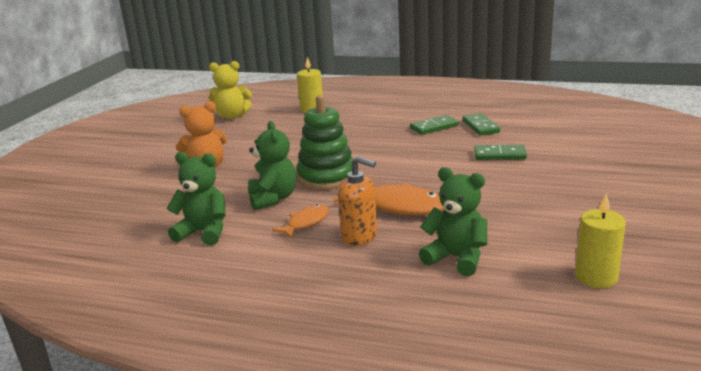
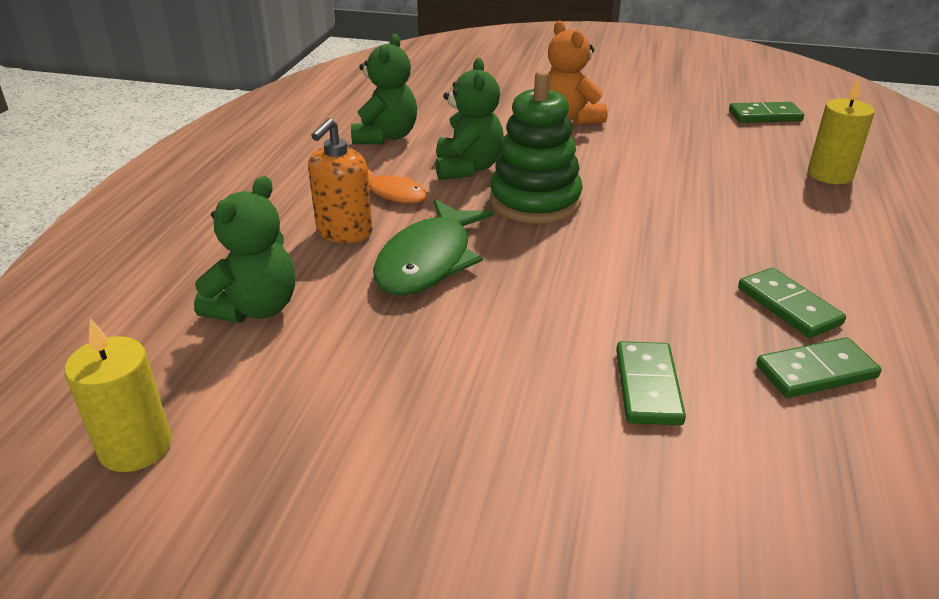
camera: 85 degrees right, 10 degrees up
(232, 116) = (765, 116): yellow teddy bear -> green domino
(273, 198) = (468, 168): green teddy bear -> green teddy bear turned 75 degrees counterclockwise
(397, 206) = (428, 261): orange fish -> green fish

